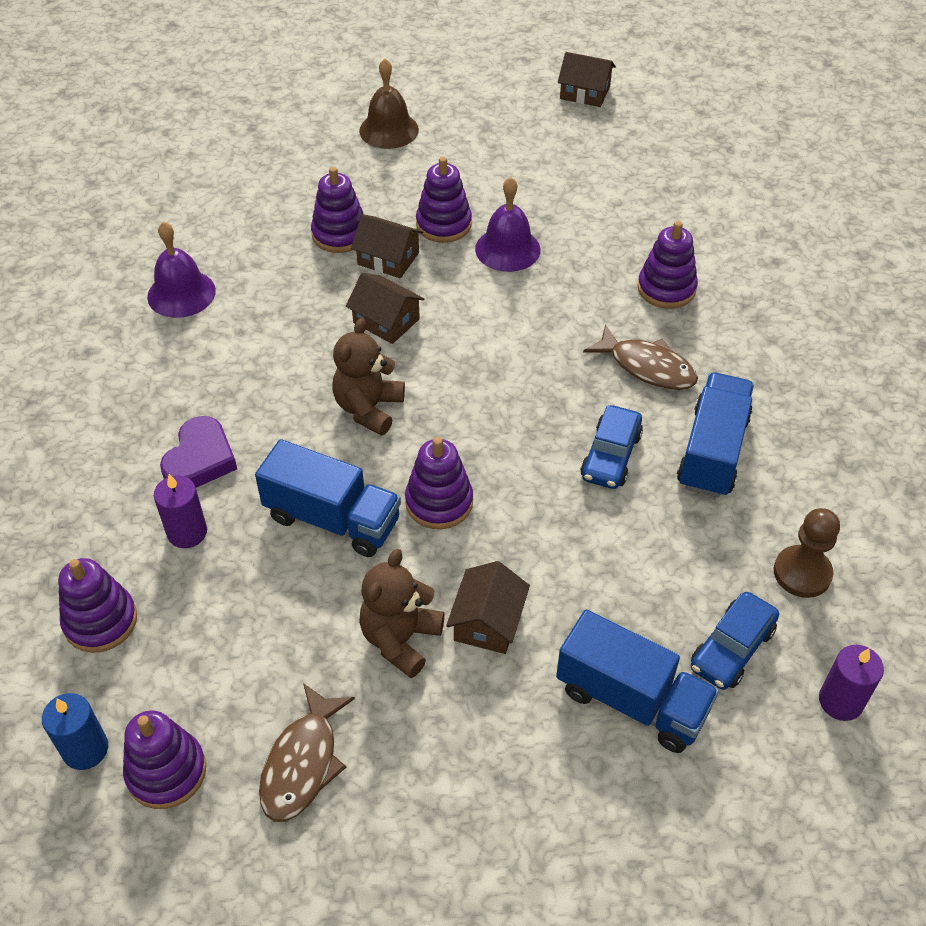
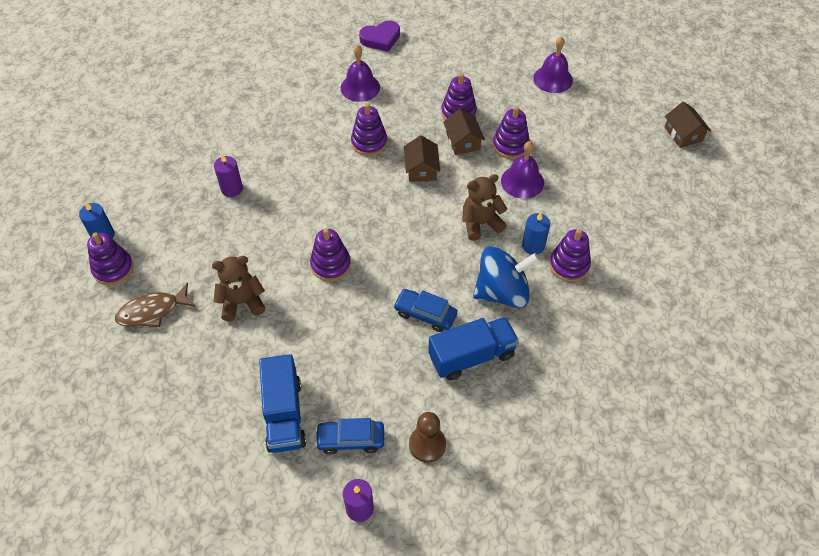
camera: 50 degrees right, 5 degrees up
(100, 621) = (164, 195): purple stacking toy -> purple stacking toy (369, 142)
(200, 459) = (274, 164): purple heart -> purple heart (381, 39)
(332, 519) = (284, 232): blue truck -> none
(368, 408) = (360, 200): brown teddy bear -> brown teddy bear (480, 223)
(389, 130) = (553, 79): brown bell -> purple bell
(488, 621) = (280, 329): brown house -> none
(609, 299) = (533, 246): none -> blue candle
(611, 456) = (425, 314): blue car -> blue car turned 45 degrees clockwise
(647, 367) = (502, 292): brown fish -> blue spinning top

